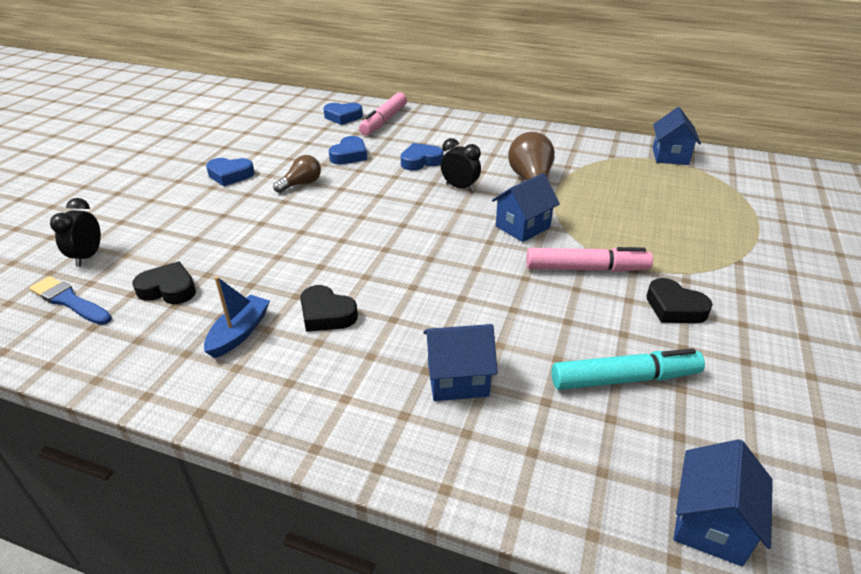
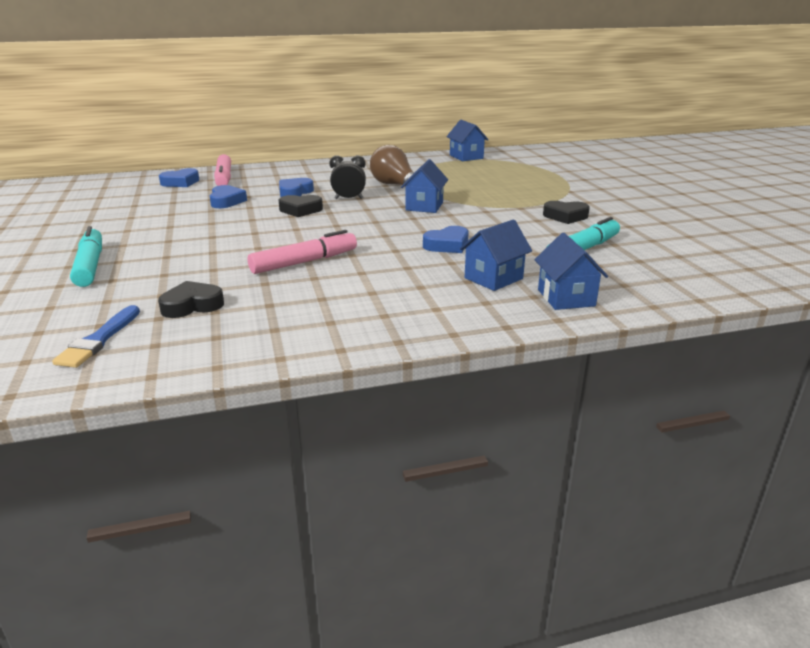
camera: 35 degrees left, 10 degrees down
(69, 301) = (99, 340): blue brush -> blue brush turned 75 degrees counterclockwise
(88, 257) = (65, 312): black clock -> none
(164, 205) = (90, 265): none -> turquoise marker
(230, 175) = (129, 234): blue heart -> blue heart (447, 245)
(239, 333) = (301, 307): blue boat -> none
(301, 184) = (211, 224): brown light bulb -> none
(326, 314) = (355, 279): black heart -> black heart (300, 210)
(586, 269) = (493, 214): pink marker -> pink marker (304, 262)
(710, 523) = (695, 283): blue house -> blue house (566, 298)

